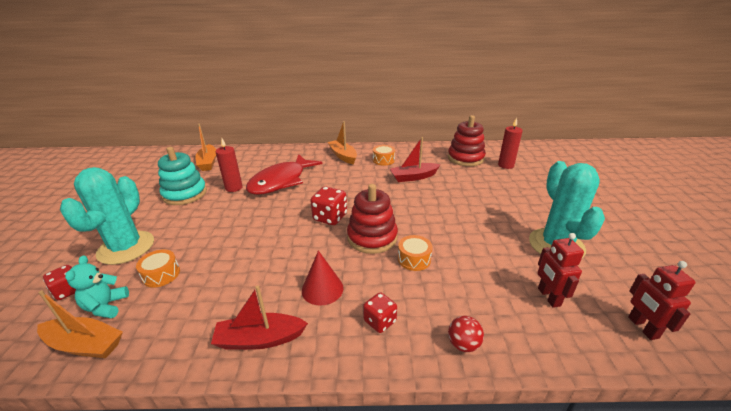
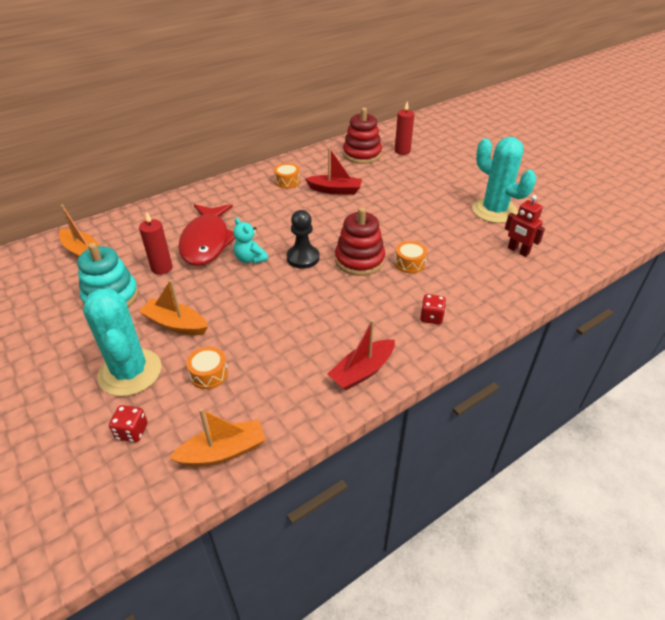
camera: 35 degrees left, 10 degrees up
(106, 306) = (195, 421): turquoise teddy bear -> turquoise teddy bear (250, 259)
(322, 289) = (366, 316): red cone -> none
(330, 217) = (303, 258): red dice -> black pawn
(343, 156) = (239, 190): orange boat -> orange boat (175, 324)
(413, 177) = (335, 190): red boat -> red boat turned 120 degrees counterclockwise
(463, 344) = (495, 305): red ball -> none
(642, 327) = (579, 246): red robot -> none

